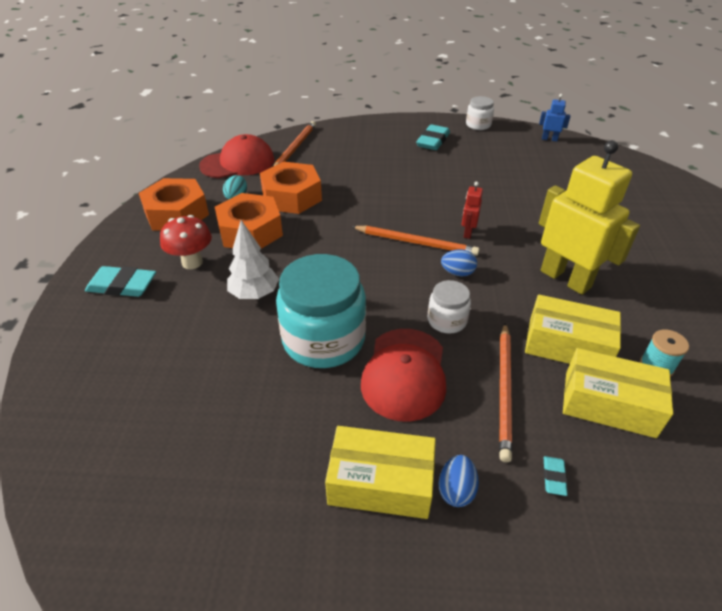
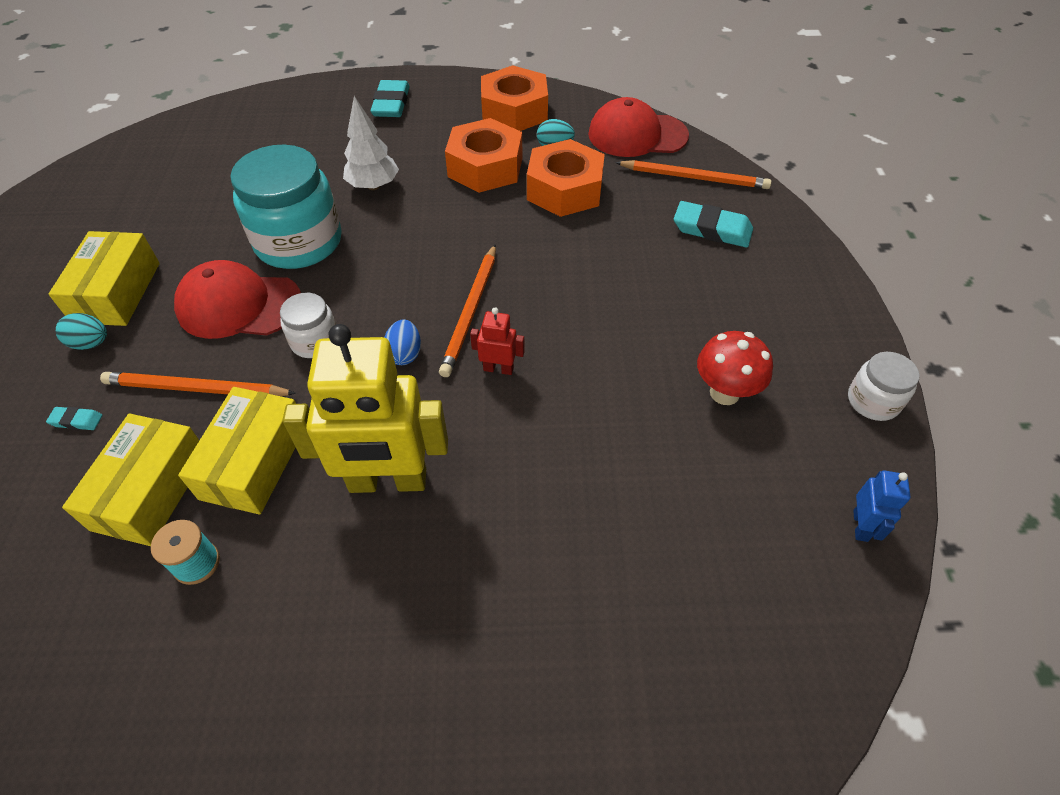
camera: 85 degrees right, 10 degrees up
(192, 262) = (427, 137): red mushroom -> red mushroom (724, 393)
(238, 163) = (637, 135): red cap -> red cap turned 120 degrees clockwise
(433, 141) = (775, 331): turquoise eraser -> turquoise eraser (712, 229)
(456, 490) = (91, 343): blue egg -> turquoise egg
(565, 279) = (388, 481): yellow robot -> yellow robot turned 45 degrees clockwise

